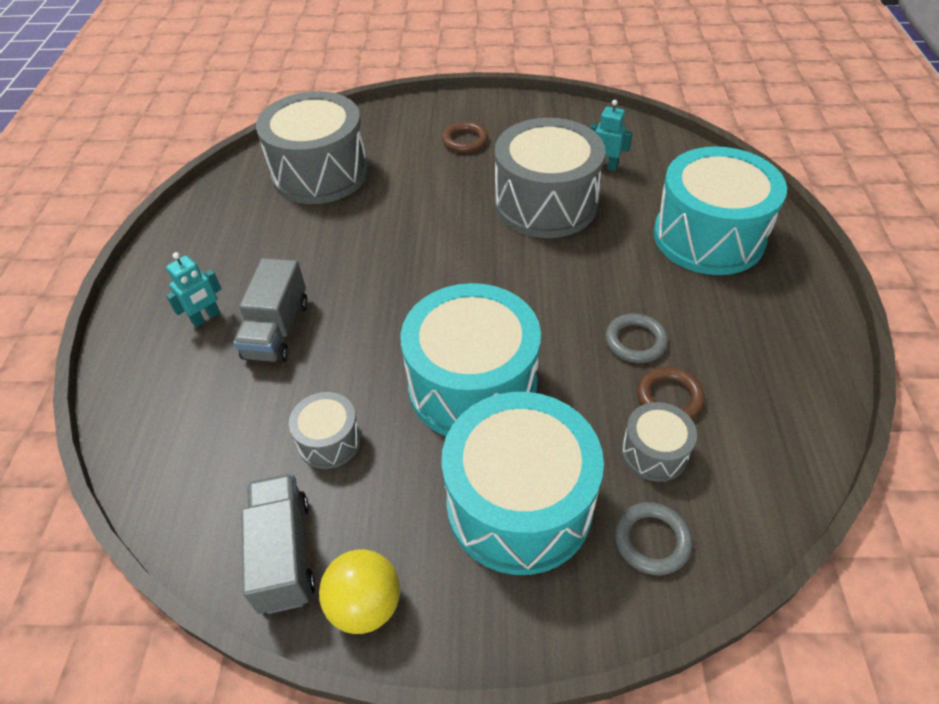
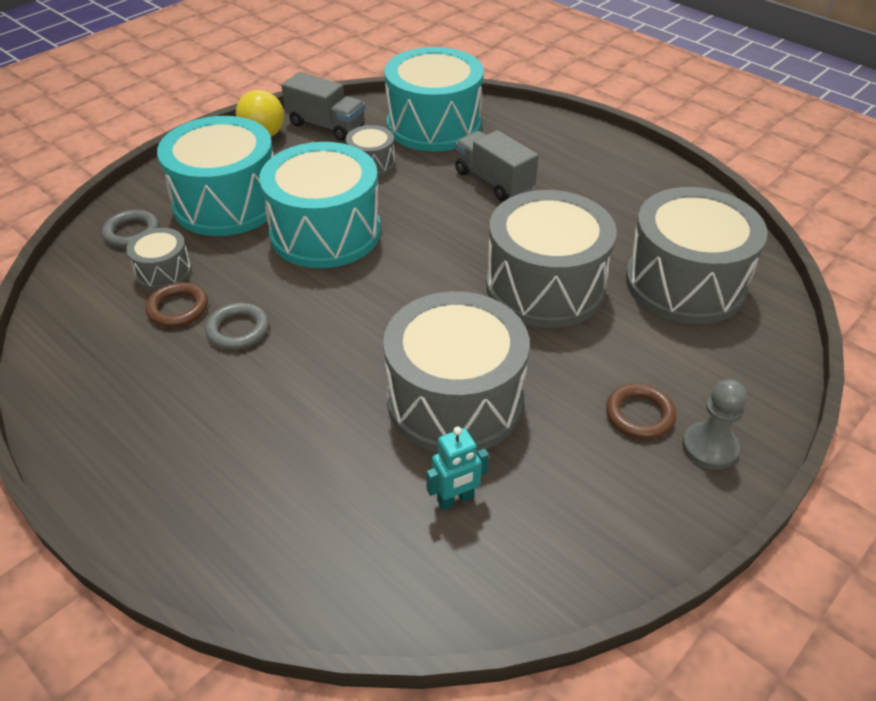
camera: 130 degrees right, 5 degrees down
(206, 318) = (546, 160): turquoise robot -> none
(394, 225) = (545, 286): none -> grey drum
(458, 114) = (709, 447): none -> grey pawn
(708, 237) = (253, 481): turquoise drum -> turquoise drum (434, 125)

